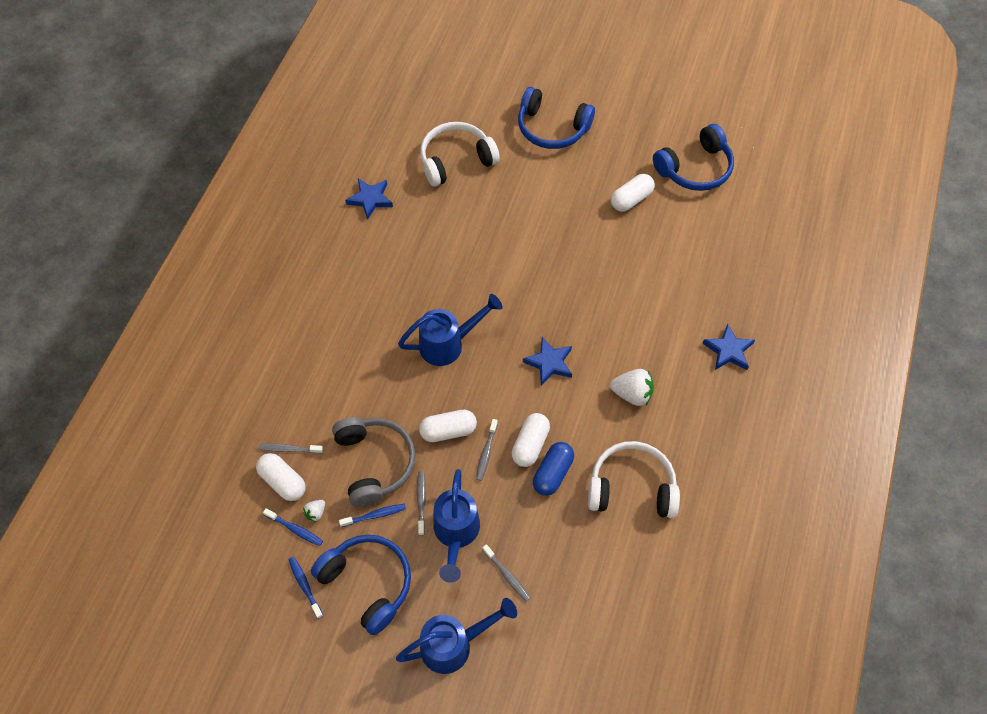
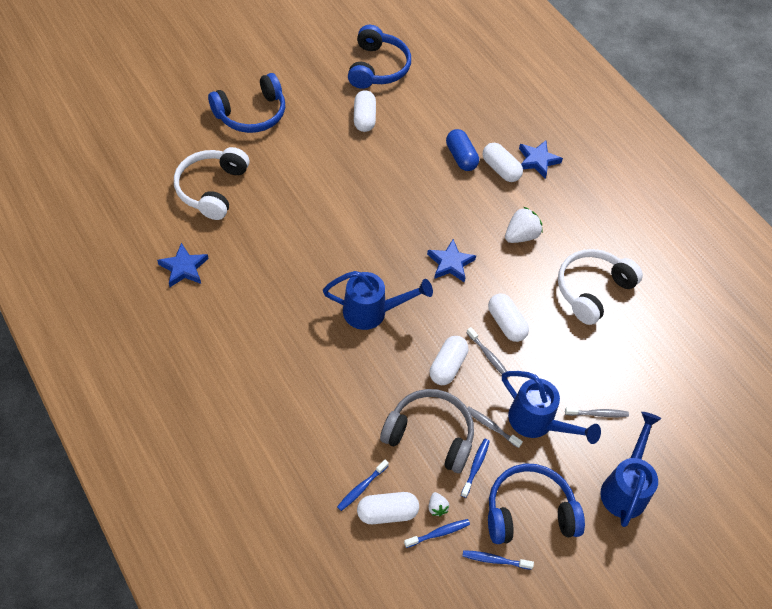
camera: 55 degrees left, 5 degrees down
(289, 449) = (361, 488): grey toothbrush -> blue toothbrush
(449, 344) = (373, 312): blue watering can -> blue watering can turned 75 degrees clockwise
(553, 473) = (541, 327): blue capsule -> blue capsule (461, 157)
(687, 330) = (500, 169): none -> white capsule

